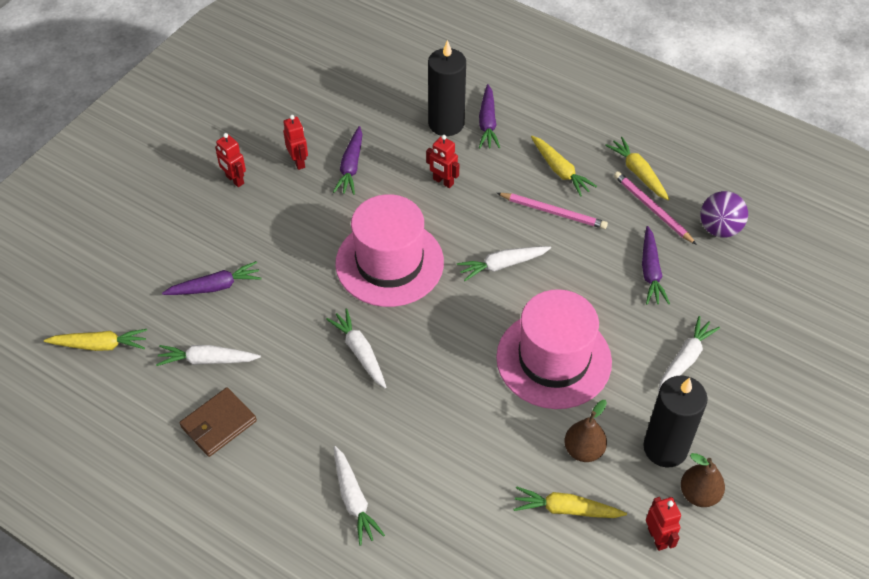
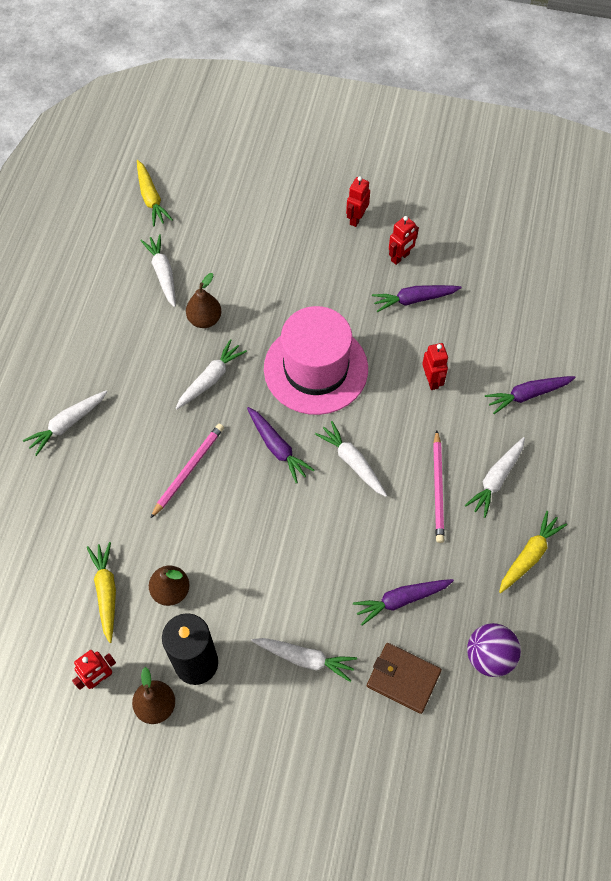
camera: 70 degrees right, 10 degrees up
(215, 287) = (237, 250): purple carrot -> purple carrot (277, 447)
(218, 424) = (106, 305): brown wallet -> brown wallet (403, 678)
(285, 338) = (204, 319): none -> brown pear
(443, 181) = (432, 380): red robot -> red robot turned 150 degrees clockwise
(446, 123) = (508, 359): black candle -> none
(553, 359) = (260, 538): pink hat -> none
(560, 170) = (496, 479): yellow carrot -> white carrot
(652, 209) = (486, 581): pink pencil -> pink pencil (188, 470)

